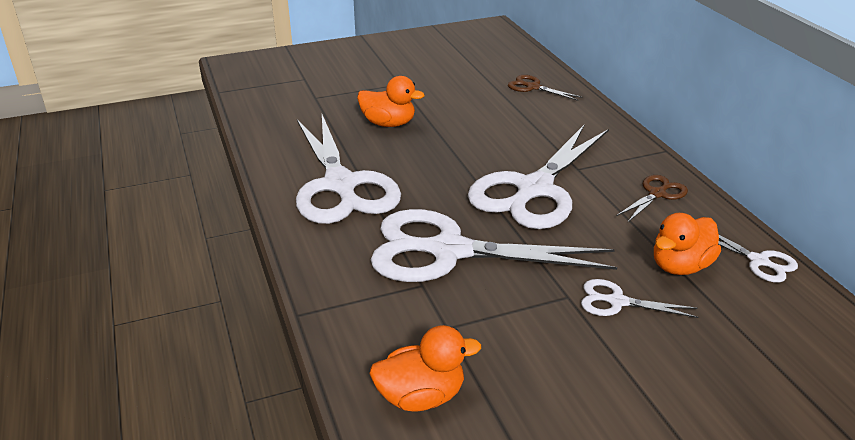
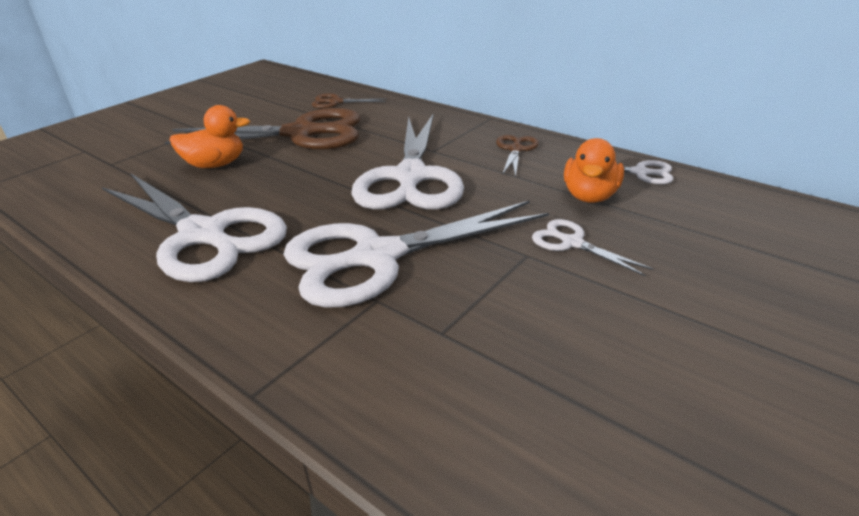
camera: 30 degrees left, 0 degrees up
(421, 397) = (481, 422): orange duck -> none
(476, 113) = (301, 133): none -> brown scissors
(617, 302) = (572, 243): white scissors -> white scissors turned 60 degrees clockwise

